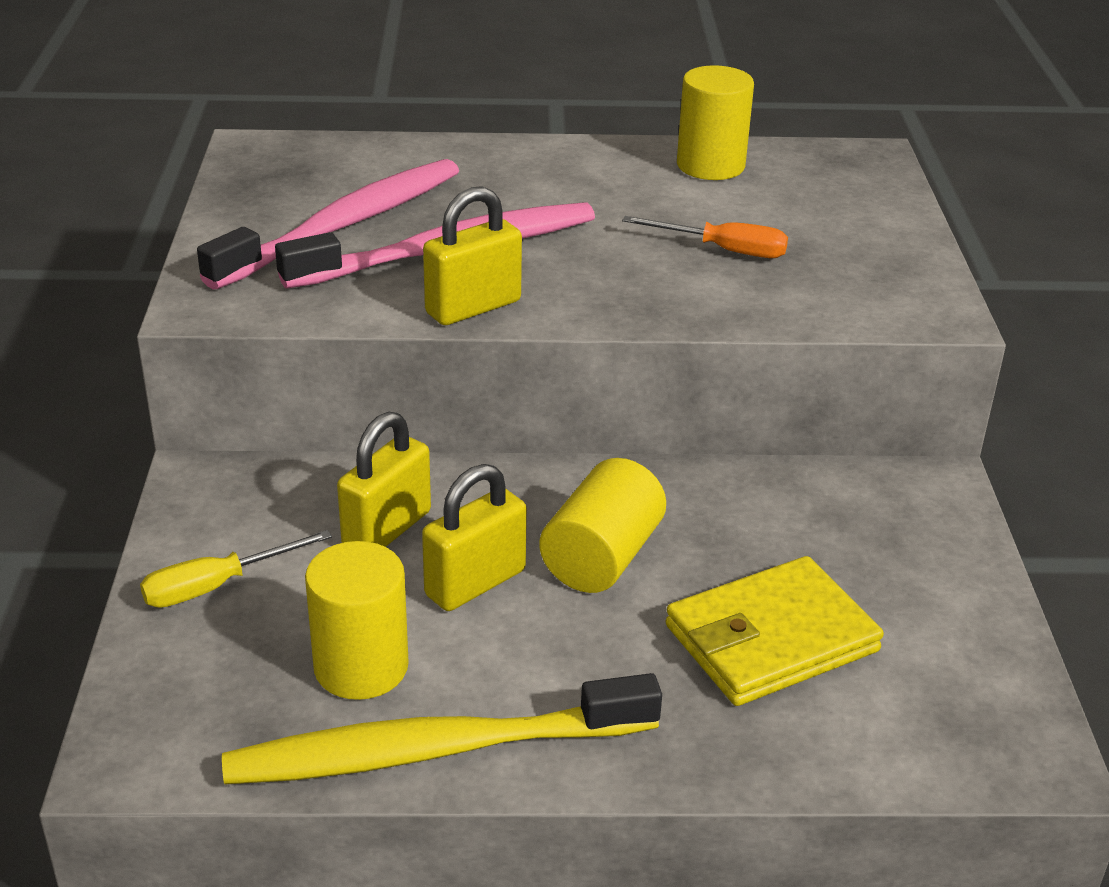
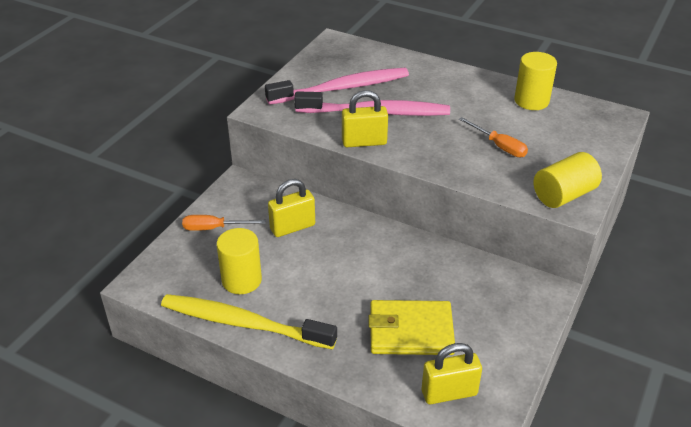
camera: 30 degrees right, 5 degrees up
(217, 586) = (214, 228): yellow screwdriver -> orange screwdriver
(475, 583) = (309, 262): yellow padlock -> yellow padlock (449, 393)
(602, 557) = (368, 270): yellow cylinder -> yellow cylinder (563, 195)

